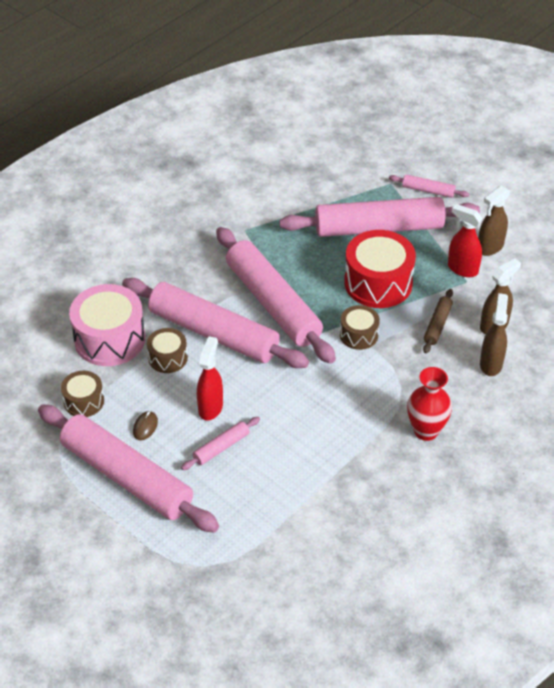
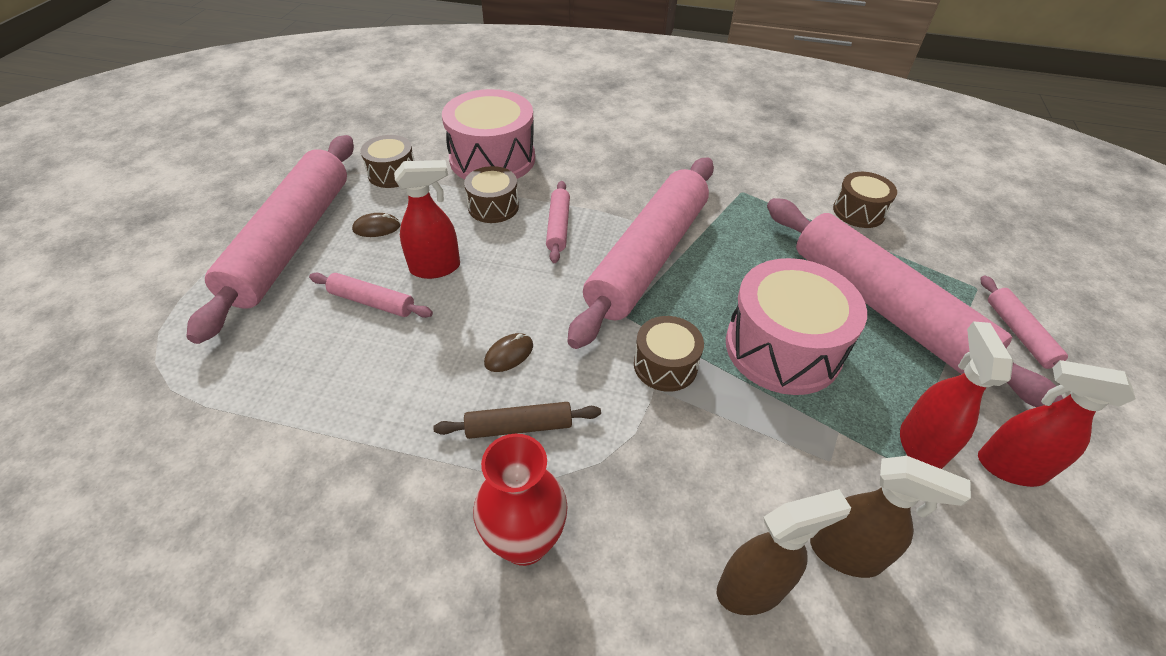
camera: 60 degrees right, 0 degrees up
(213, 333) = (558, 227): pink rolling pin -> pink rolling pin, size x0.42
(302, 190) = (858, 211): none -> brown drum
(308, 397) = (509, 354): none -> brown mouse
(378, 283) = (782, 348): red drum -> pink drum
(437, 325) = (769, 460): brown rolling pin -> brown rolling pin (519, 427)
(490, 247) = (1009, 467): brown spray bottle -> red spray bottle

